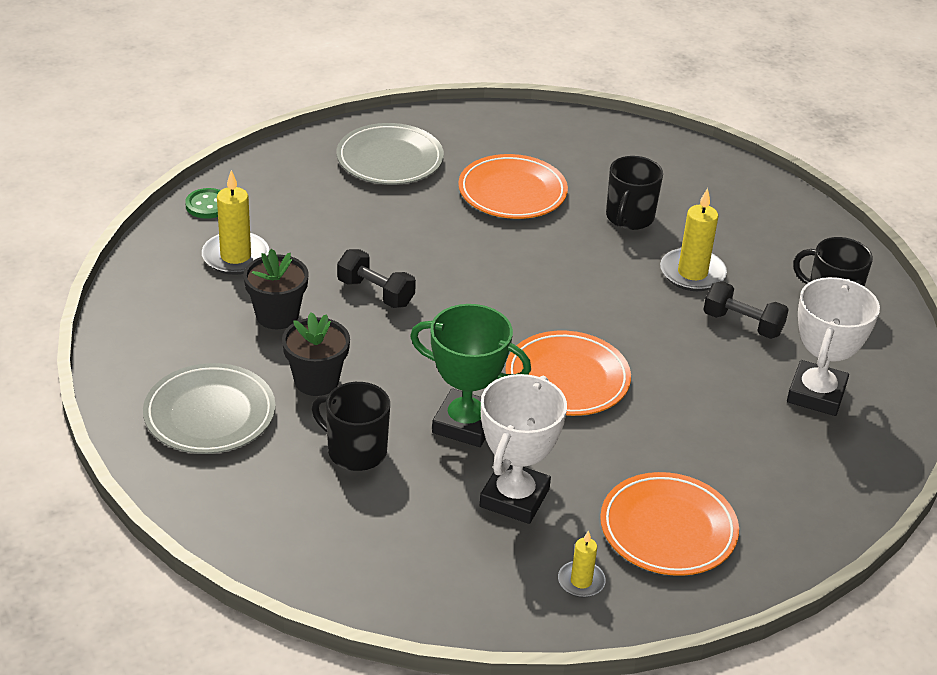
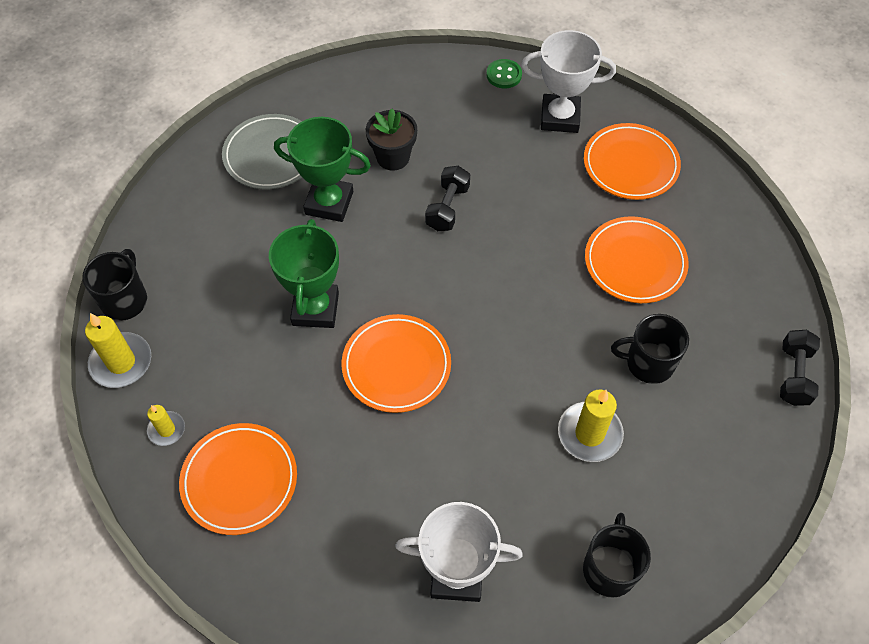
camera: 75 degrees right, 20 degrees up
(235, 256) = (450, 111): yellow candle -> yellow candle (121, 362)
(316, 381) = (329, 203): black flower pot -> green trophy
(355, 451) = (262, 249): black mug -> black mug (125, 300)
(390, 160) = (630, 165): grey plate -> orange plate
(514, 498) = (243, 363): white trophy -> white trophy (560, 117)
(742, 324) = (532, 492): black dumbbell -> black dumbbell (794, 375)

